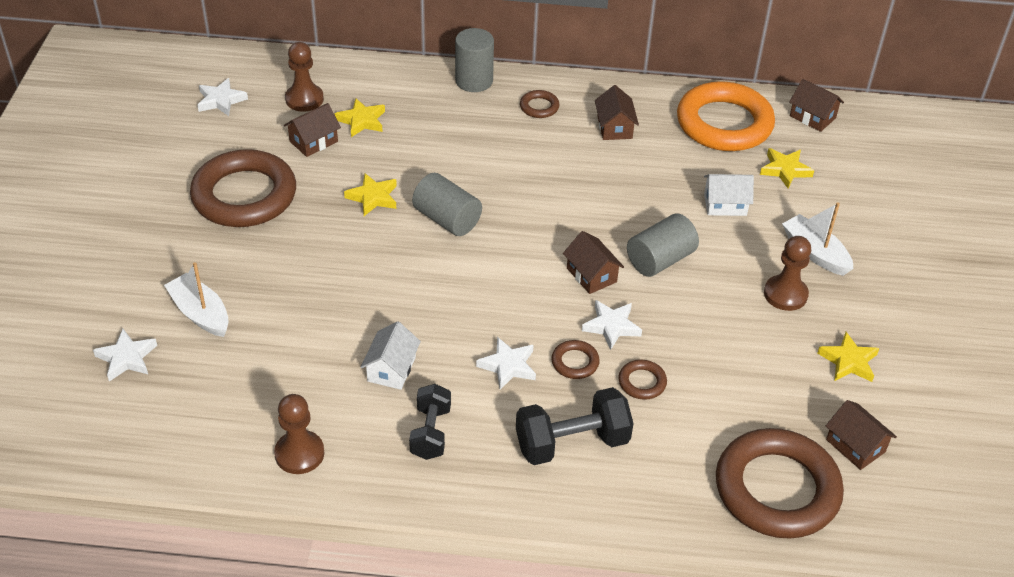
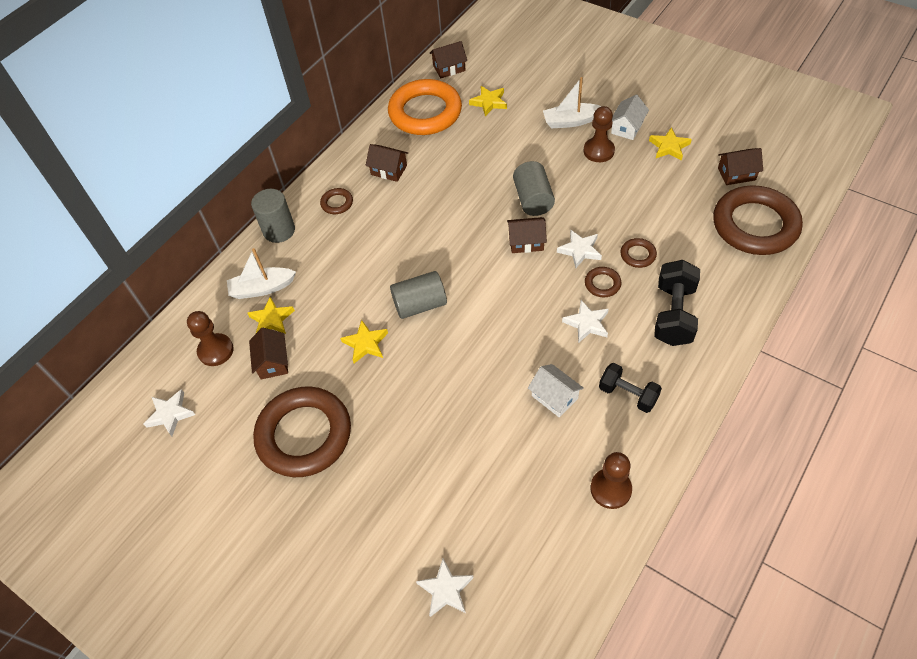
camera: 55 degrees left, 10 degrees up
(200, 313) = (424, 514): white boat -> white boat (262, 288)
(725, 205) = (502, 145): white house -> white house (627, 127)

